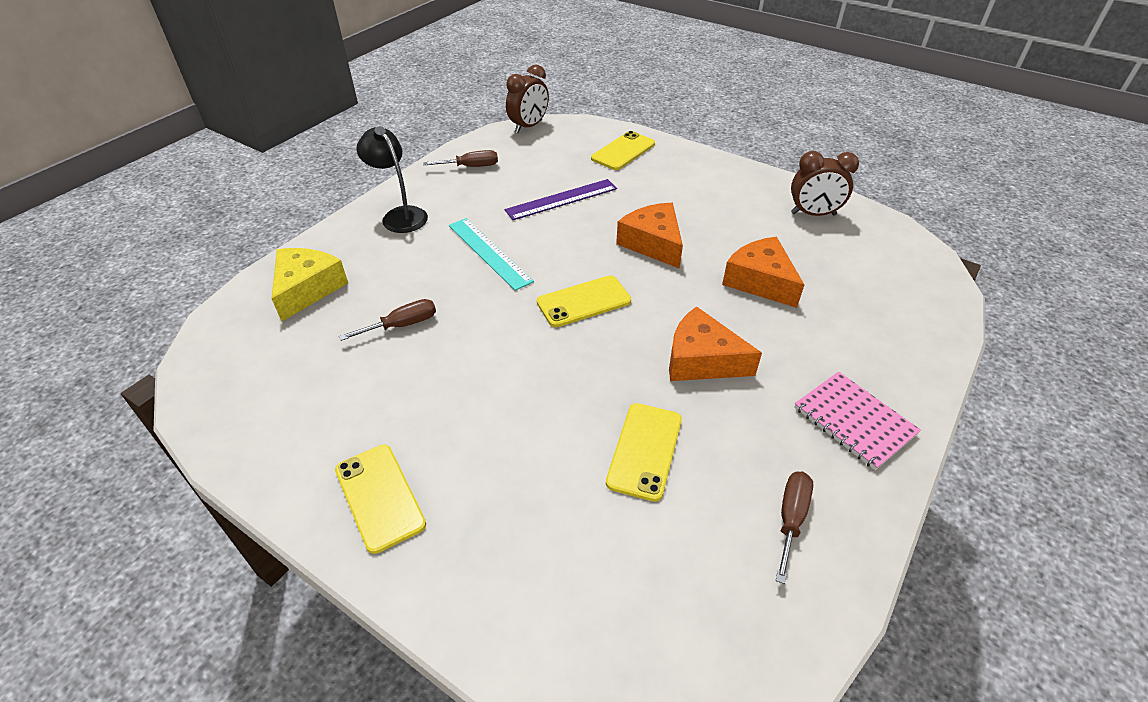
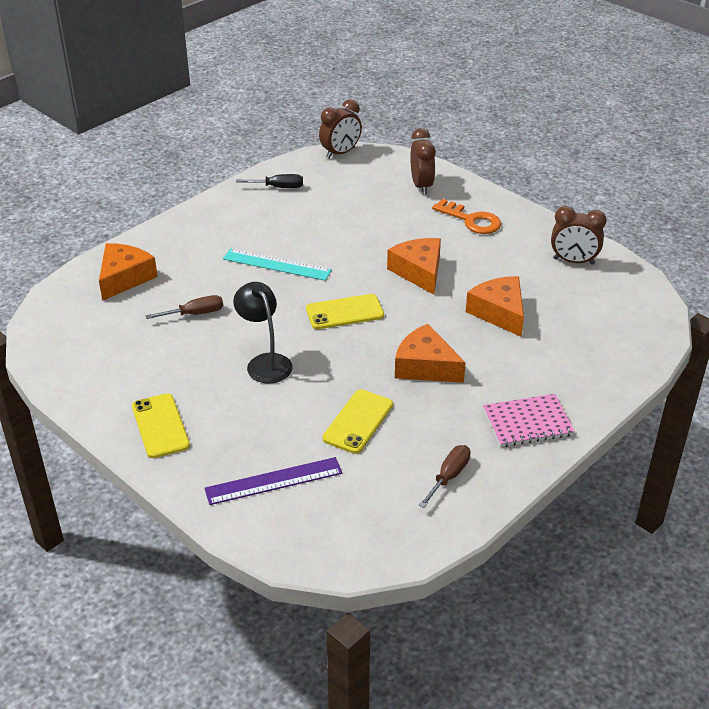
camera: 10 degrees right, 5 degrees down
(307, 289) = (124, 278): yellow cheese -> orange cheese
(400, 215) = (208, 225): black lamp -> black lamp (265, 362)
(471, 167) = (278, 187): brown screwdriver -> black screwdriver
(489, 253) = (277, 264): turquoise ruler -> turquoise ruler turned 45 degrees counterclockwise
(561, 199) = (351, 225): purple ruler -> purple ruler (273, 481)
(623, 151) = (421, 186): yellow phone -> brown clock
(688, 181) = (471, 220): none -> orange key
(854, 421) = (527, 422): pink notebook -> pink notebook turned 75 degrees counterclockwise

